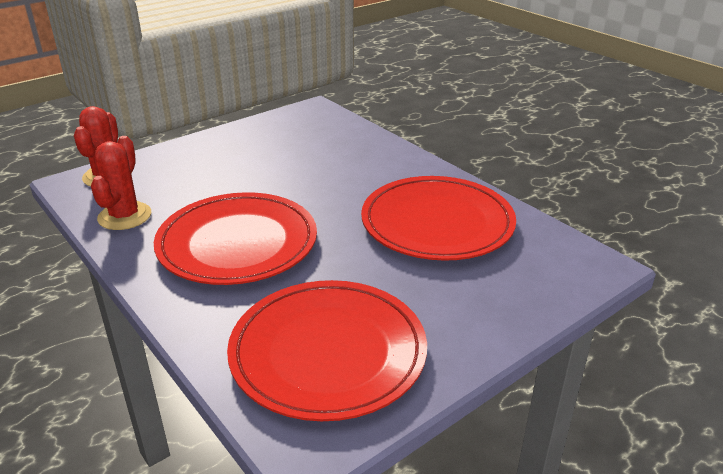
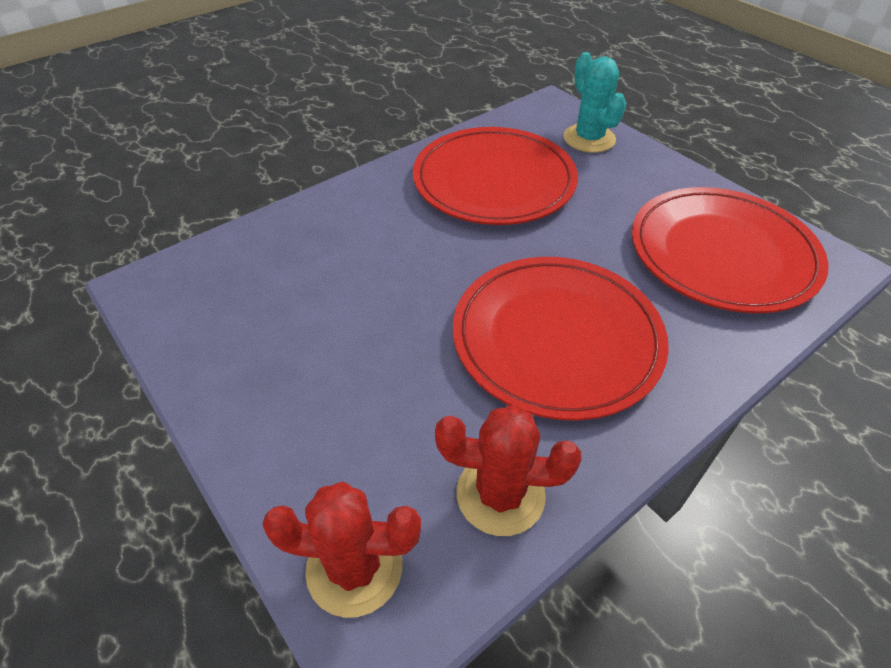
camera: 90 degrees left, 15 degrees up
(531, 286) = (589, 139): none -> turquoise cactus

